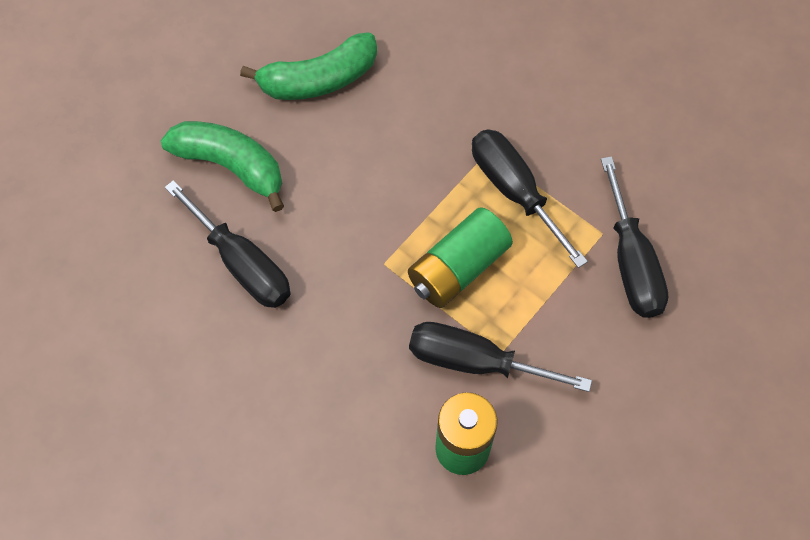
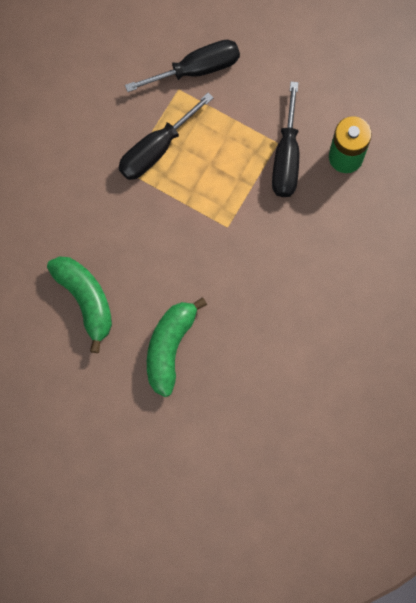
camera: 100 degrees left, 10 degrees up
(242, 264) = (245, 322): black screwdriver -> none
(458, 268) = (222, 178): green battery -> none

